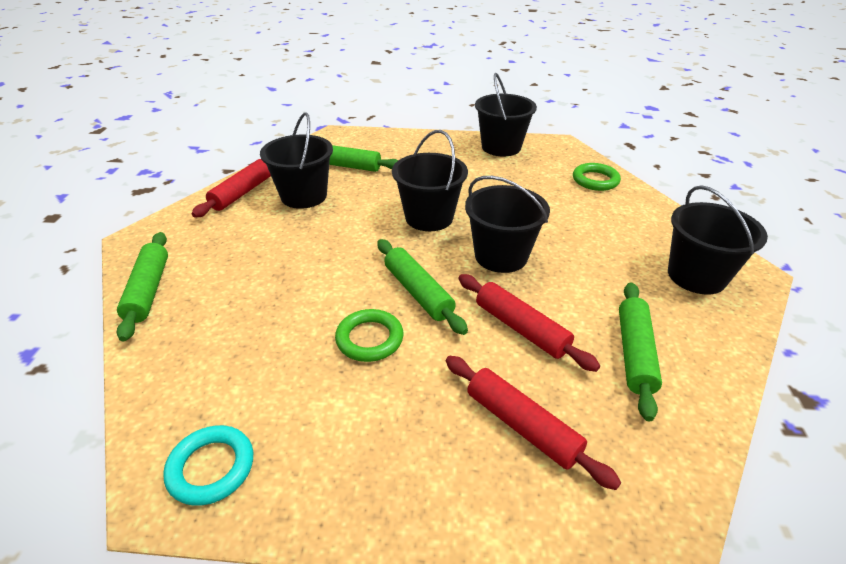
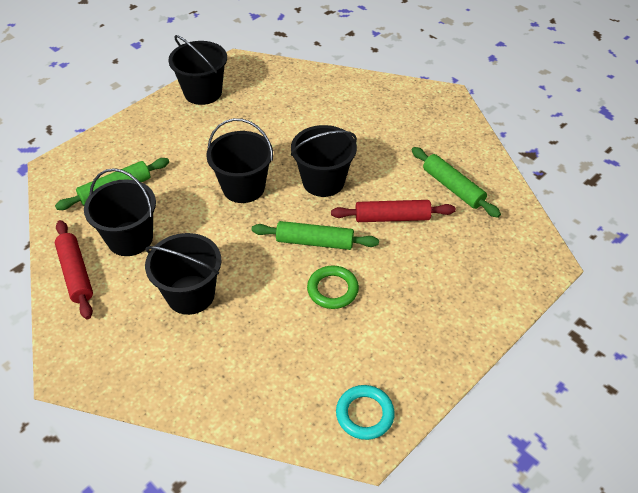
camera: 50 degrees left, 10 degrees up
(148, 290) = (153, 388): green rolling pin -> none
(522, 426) = (455, 265): red rolling pin -> none
(595, 180) = (300, 82): green ring -> none
(696, 276) = (427, 117): black bucket -> black bucket (190, 294)

